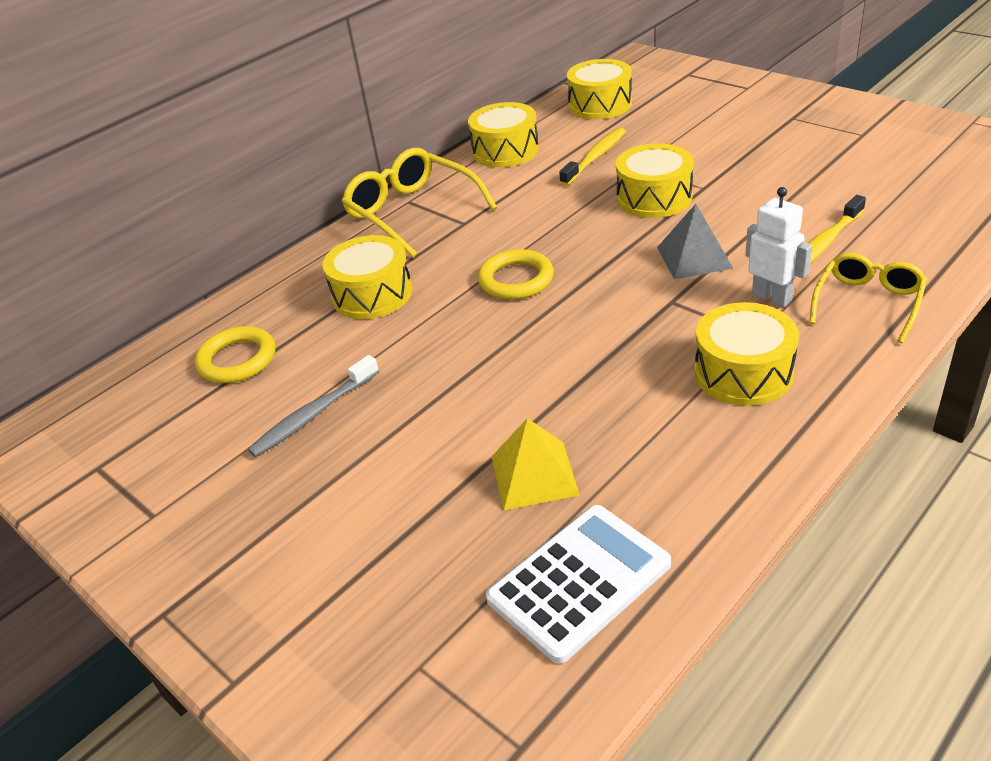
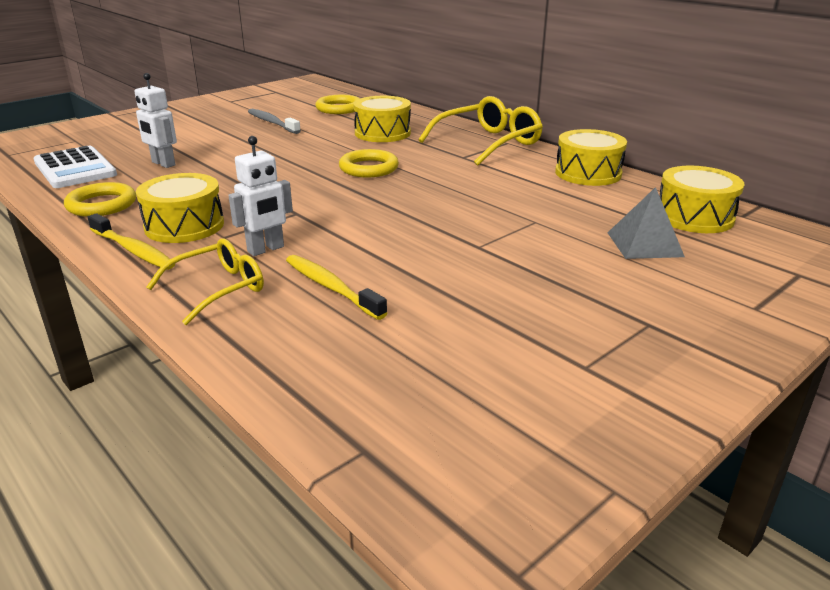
camera: 90 degrees right, 10 degrees down
(534, 475) = (163, 164): yellow pyramid -> white robot
(595, 157) = (562, 206): yellow toothbrush -> yellow toothbrush (133, 250)
(654, 198) = (468, 222): yellow drum -> none
(694, 257) = (352, 227): grey pyramid -> grey pyramid (645, 244)
(713, 475) = (102, 205): none -> yellow ring
(868, 303) = (218, 289): yellow glasses -> yellow glasses turned 75 degrees counterclockwise

